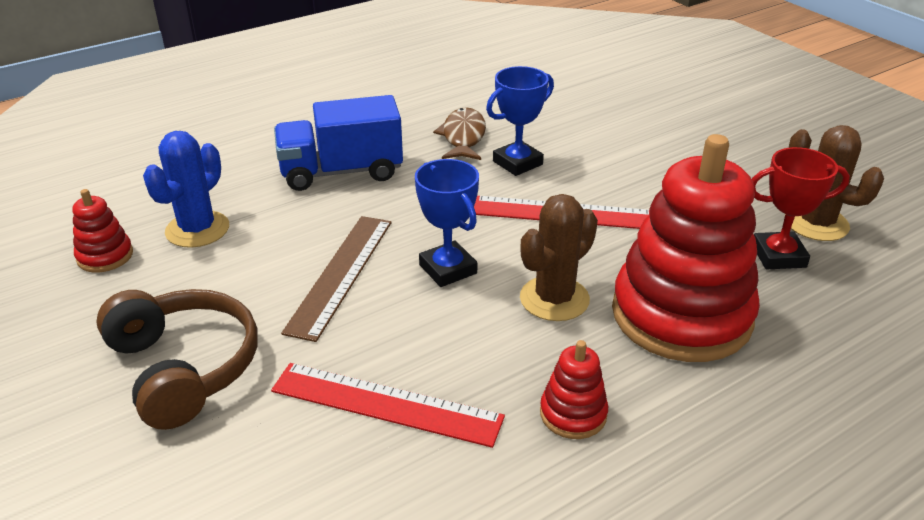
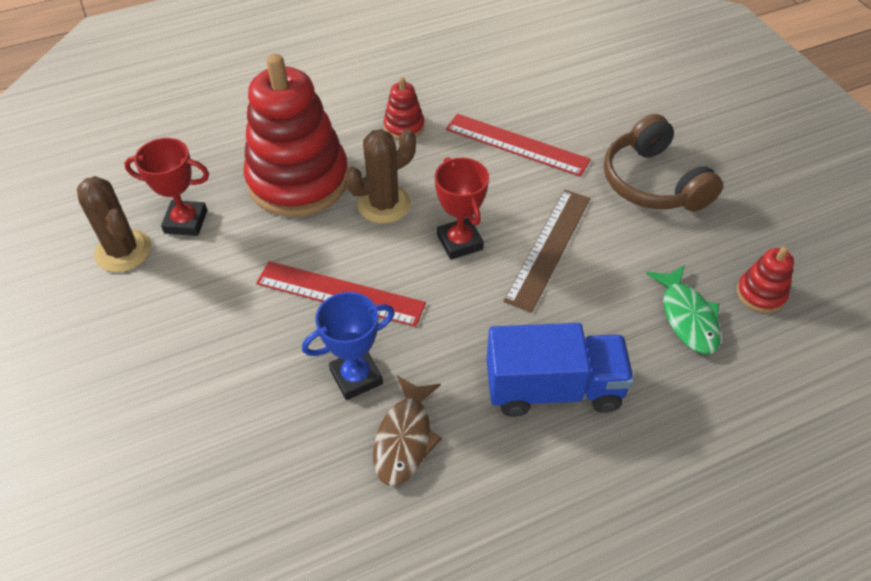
camera: 170 degrees left, 15 degrees up
(197, 229) = (687, 317): blue cactus -> green fish
(448, 269) = (459, 242): blue trophy -> red trophy

